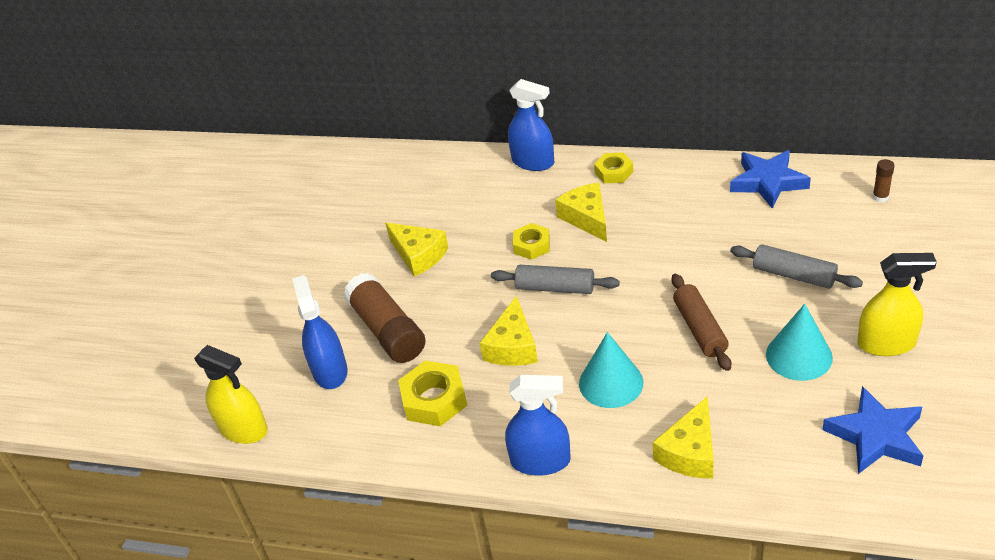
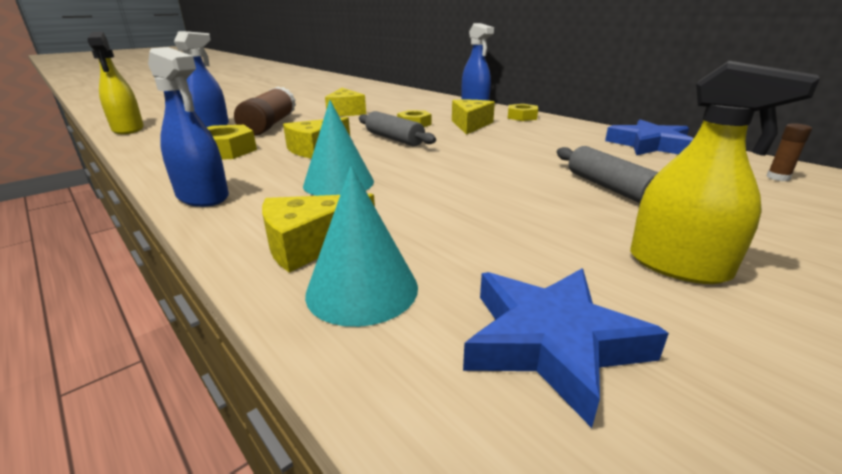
camera: 30 degrees right, 15 degrees down
(699, 329) = (464, 184): brown rolling pin -> none
(799, 356) = (540, 232): turquoise cone -> turquoise cone (362, 289)

